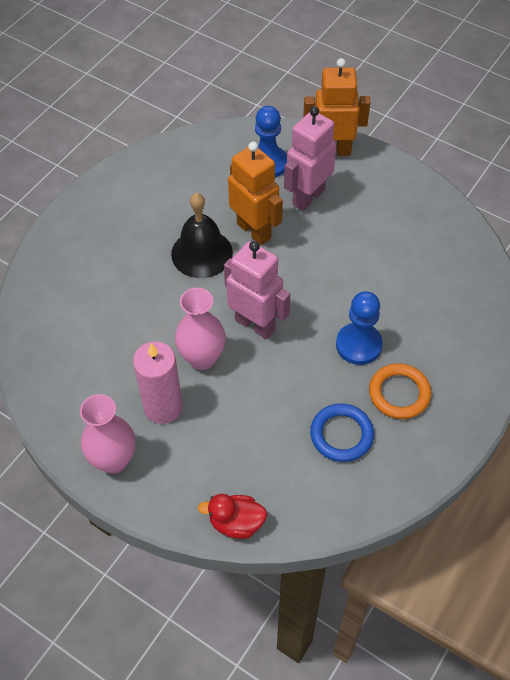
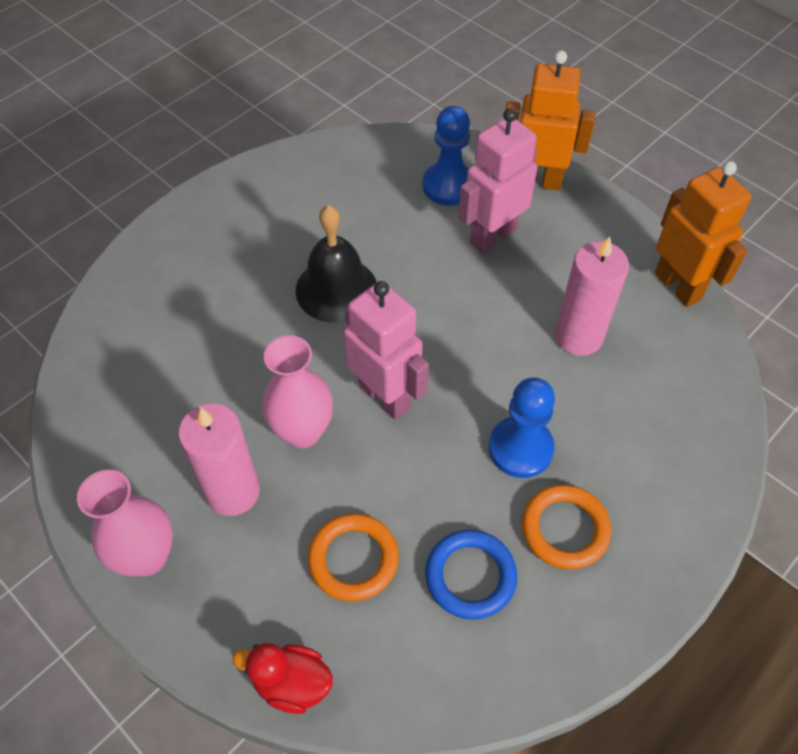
camera: 10 degrees right, 0 degrees up
(254, 231) = (412, 270): orange robot -> orange robot (678, 286)
(259, 437) = (353, 559): none -> orange ring
(384, 261) = (578, 336): none -> pink candle

